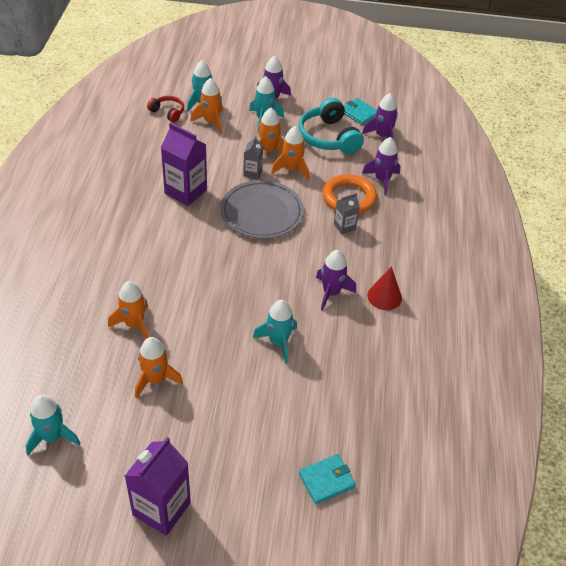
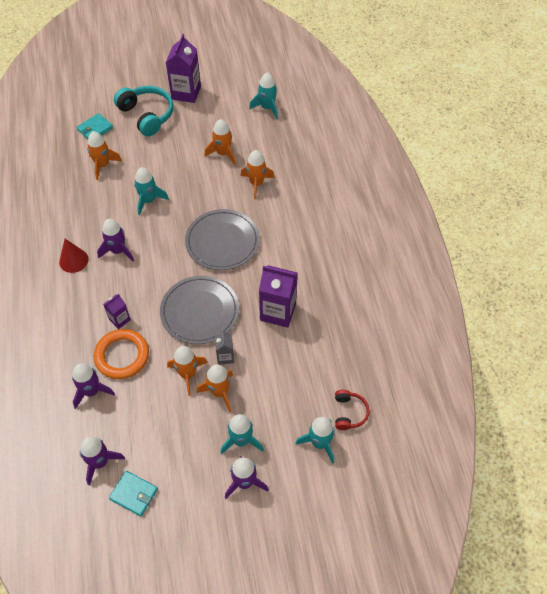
camera: 165 degrees right, 10 degrees up
(168, 112) = (349, 413): red headphones -> red headphones turned 105 degrees counterclockwise
(209, 269) = (222, 241): none -> grey plate
(211, 121) = (297, 415): orange rocket -> orange rocket (103, 165)
(328, 137) = (161, 437): turquoise headphones -> turquoise headphones (147, 115)
(344, 227) = (120, 319): grey carton -> purple carton

